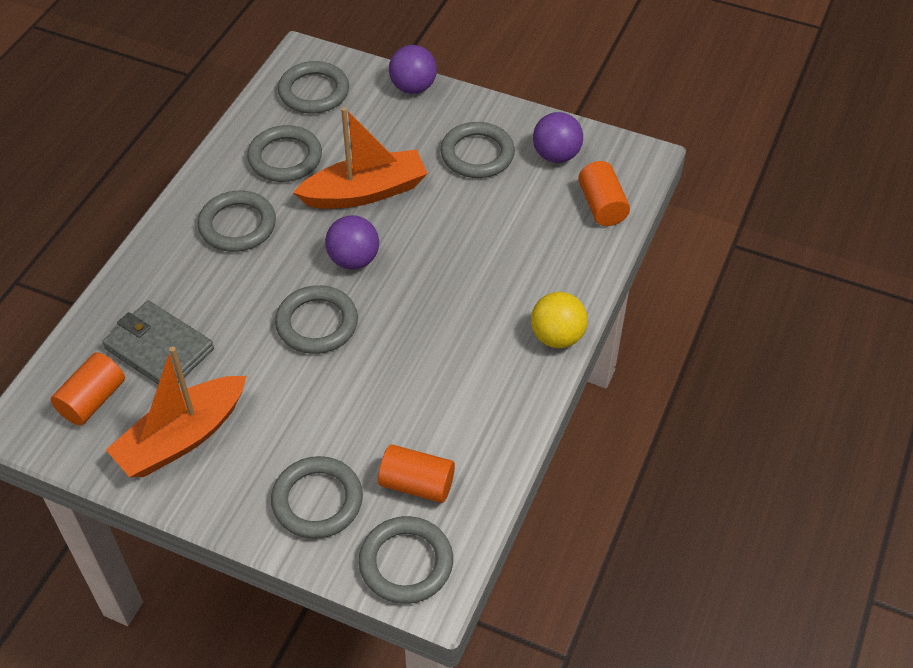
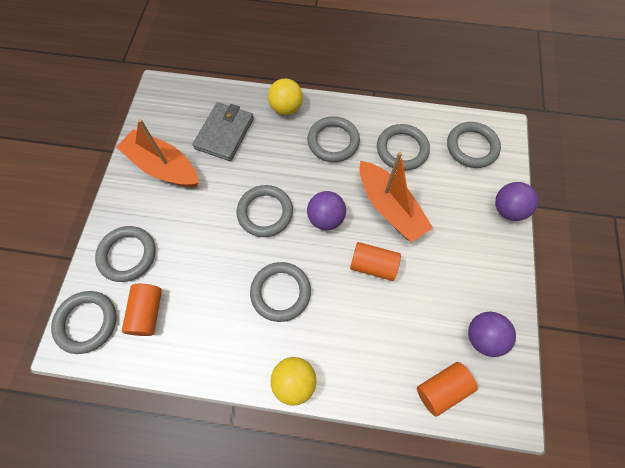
camera: 75 degrees right, 15 degrees up
(92, 400) = (181, 114): orange cylinder -> orange cylinder (373, 265)
(152, 266) = (286, 108): none -> yellow ball
(477, 154) = (458, 274): grey ring -> grey ring (280, 292)

